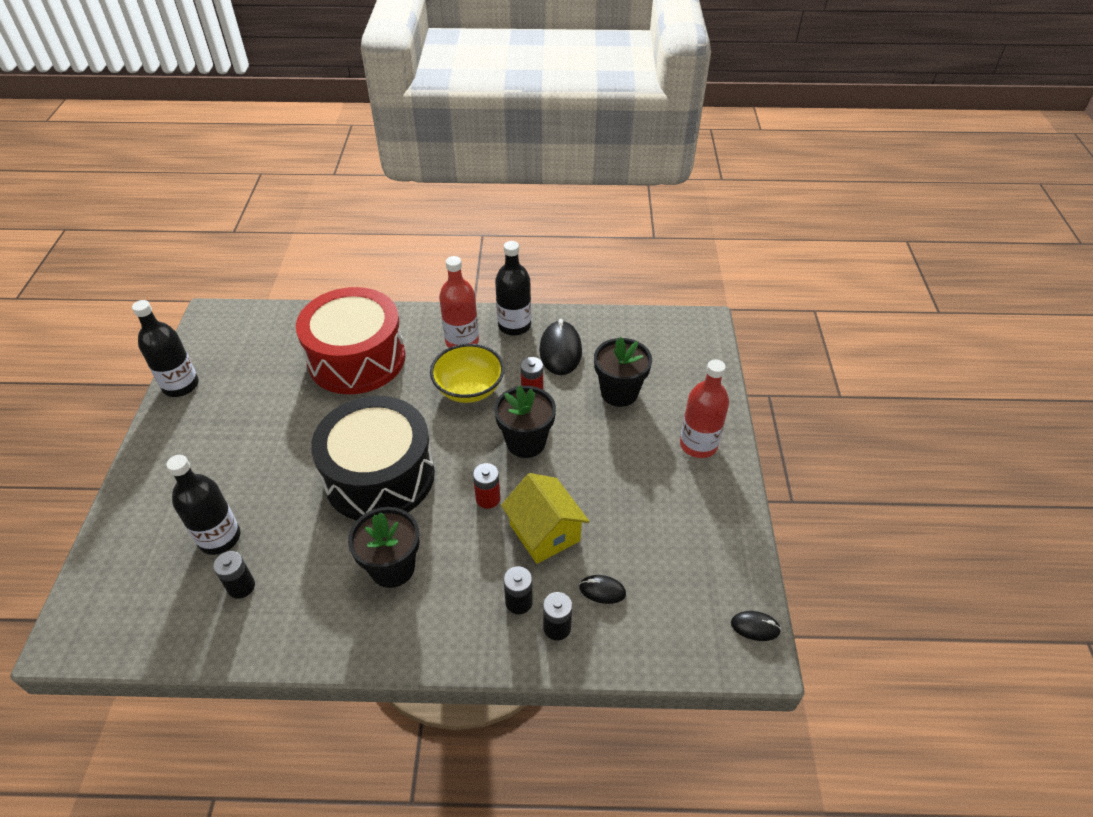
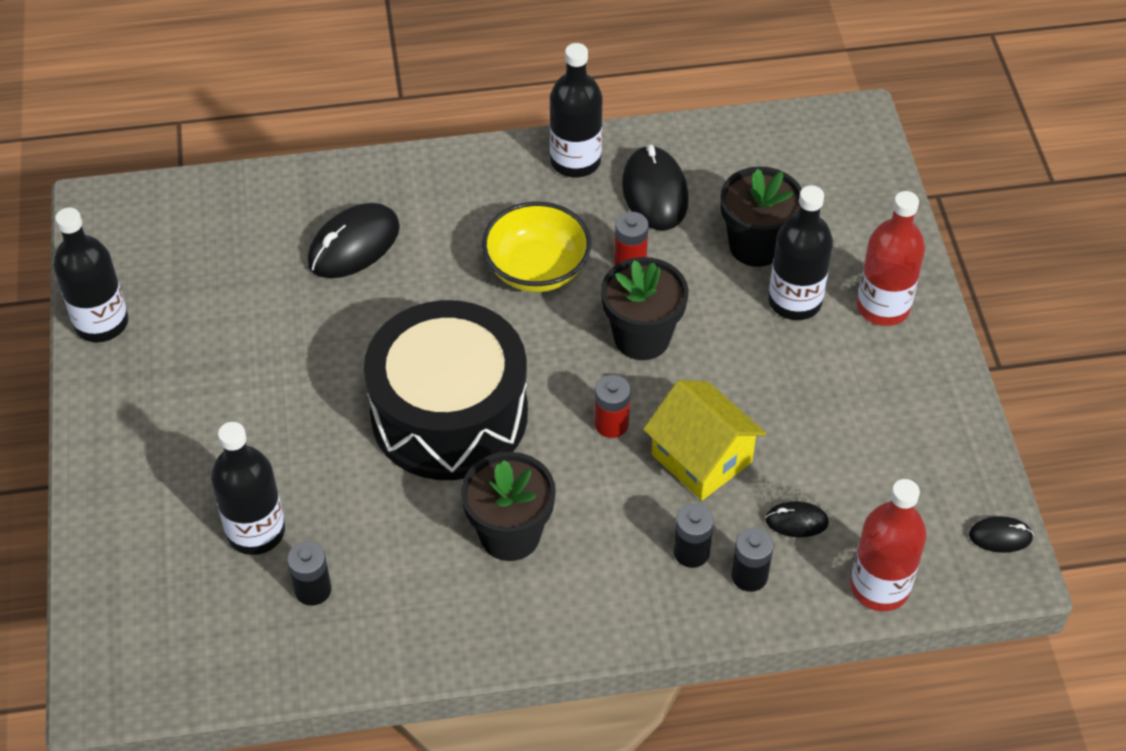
camera: 10 degrees left, 5 degrees up
(357, 358) = (354, 245): red drum -> black mouse
(462, 341) = (503, 196): red bottle -> red bottle (879, 587)
(637, 432) = (795, 301): none -> black bottle

